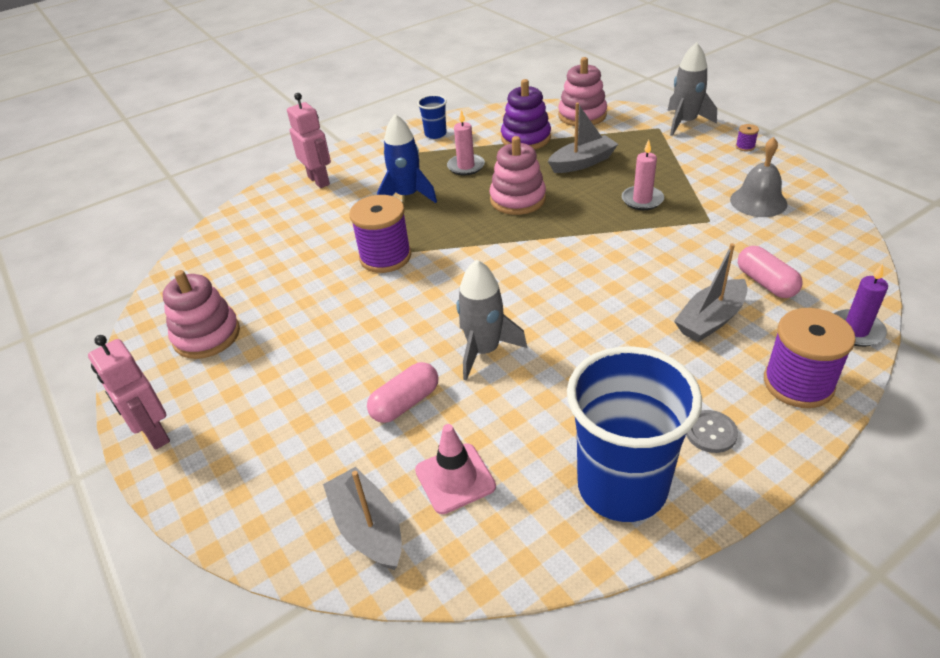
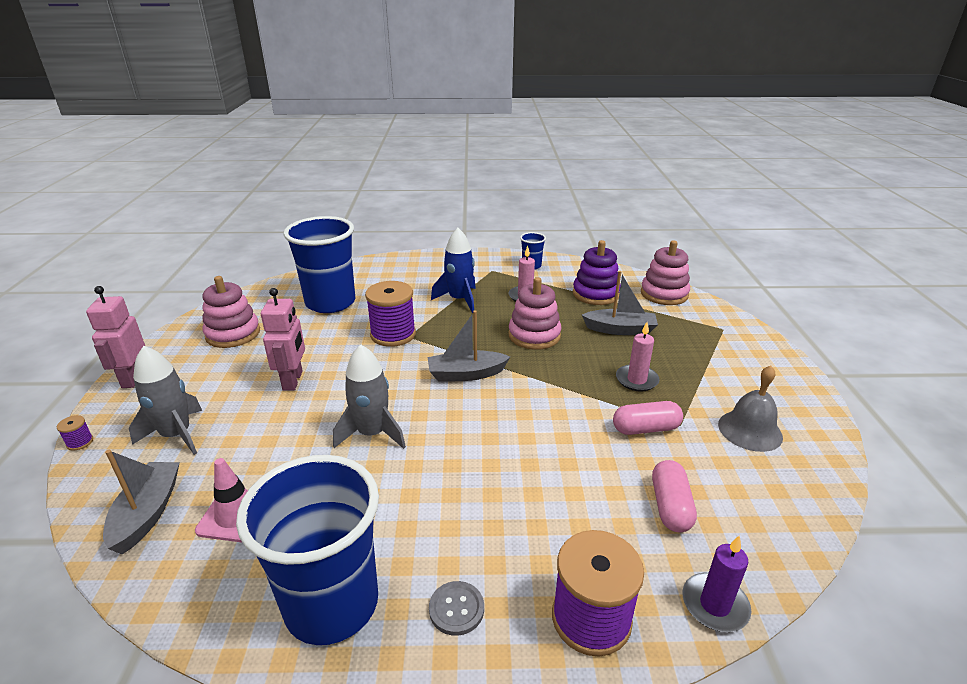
camera: 30 degrees right, 10 degrees down
(274, 255) = (330, 303): none -> blue cup
(319, 180) = (416, 267): pink robot -> pink robot (293, 381)
(405, 403) = (278, 441): pink capsule -> pink capsule (645, 428)
(685, 122) = (754, 334): grey rocket -> grey rocket (177, 435)
(710, 320) = (577, 510): grey boat -> grey boat (466, 374)
(745, 147) = (793, 377): purple spool -> purple spool (80, 442)

